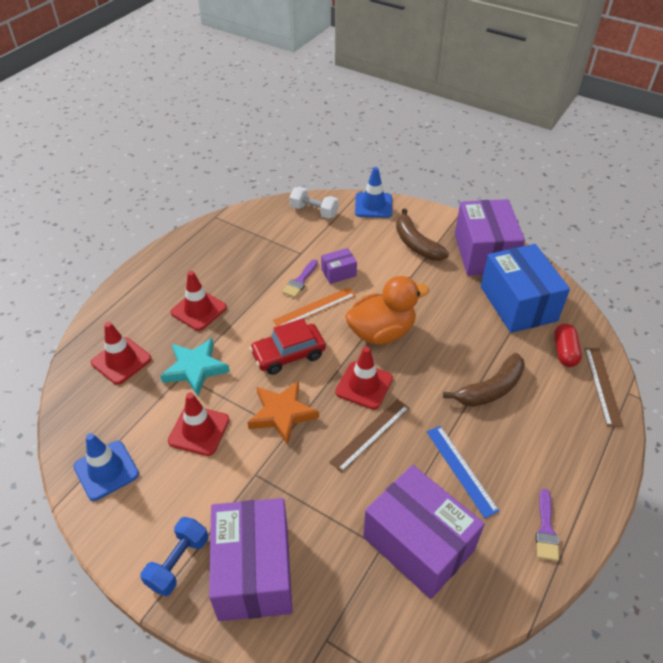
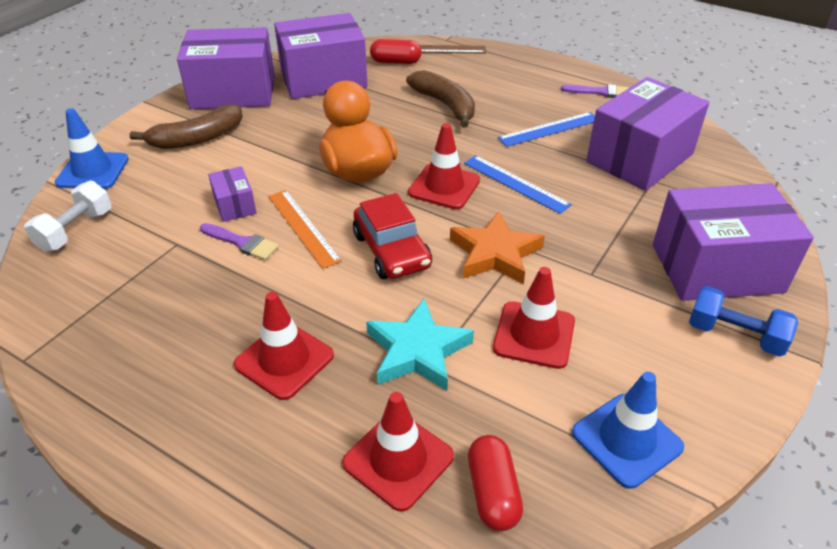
camera: 90 degrees left, 5 degrees down
(90, 400) = (493, 492): none -> red capsule
(370, 434) = (515, 183): brown ruler -> blue ruler
(518, 303) = (323, 79): blue box -> purple box

